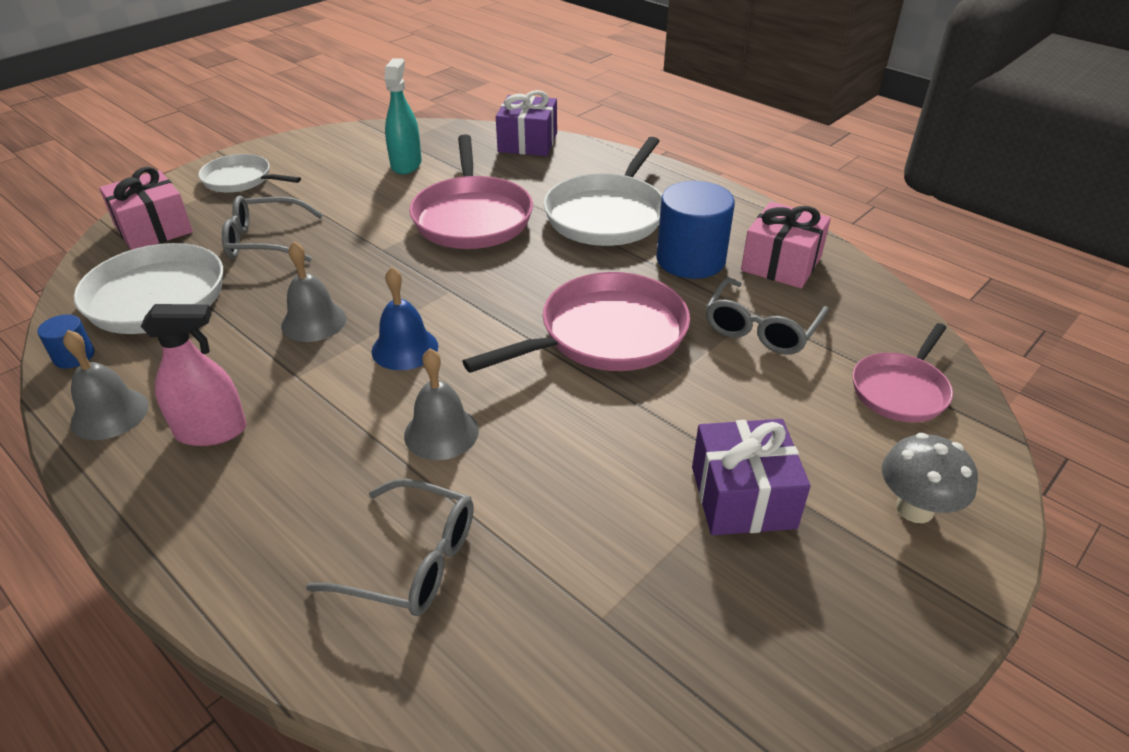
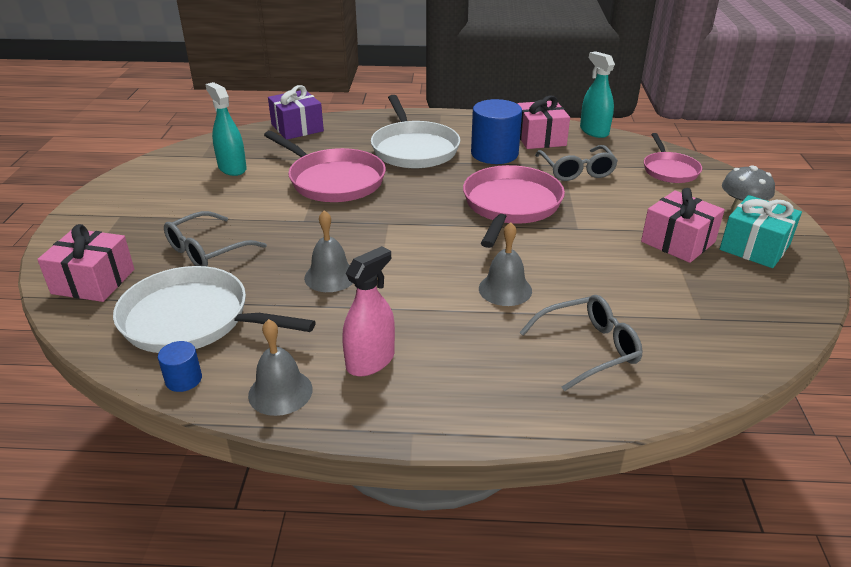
camera: 40 degrees left, 5 degrees down
(240, 180) = (111, 223): white pan -> none
(405, 348) = (413, 262): blue bell -> none
(742, 497) = (678, 242): purple gift -> pink gift
(848, 572) = (754, 247): none -> turquoise gift
(874, 285) = (594, 131): none -> turquoise spray bottle

